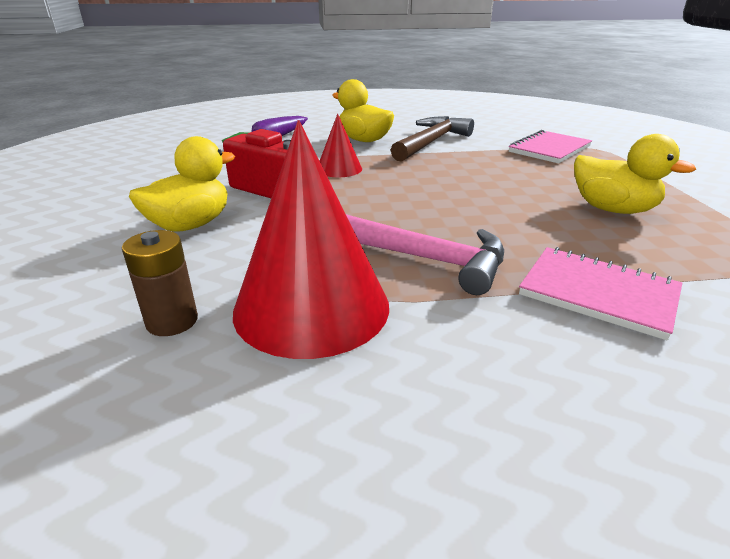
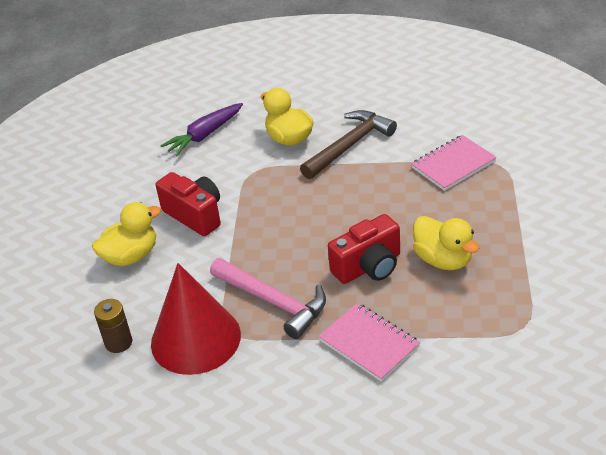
camera: 15 degrees right, 10 degrees up
(339, 169) = (252, 188): red cone -> none
(525, 219) = (369, 267): none -> red camera

